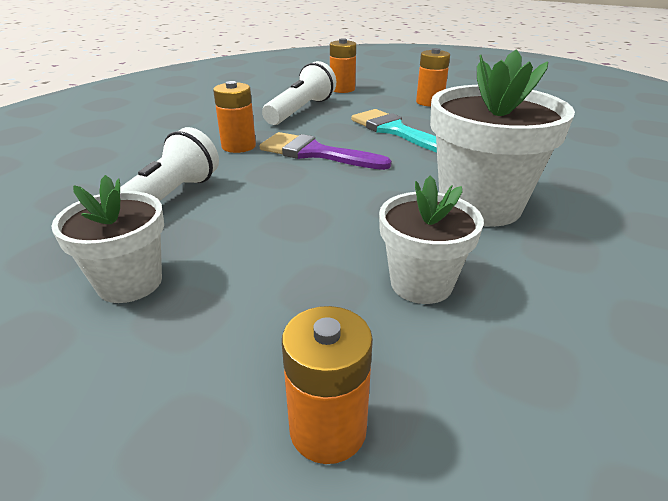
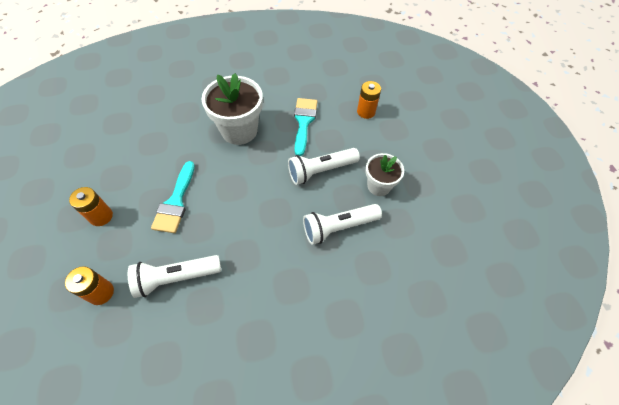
camera: 135 degrees left, 25 degrees up
(238, 146) = (262, 256): orange battery -> none
(274, 238) = (321, 170): none -> white flashlight
(315, 153) = (239, 214): purple brush -> none
(421, 283) = (304, 122): white flower pot -> turquoise brush

